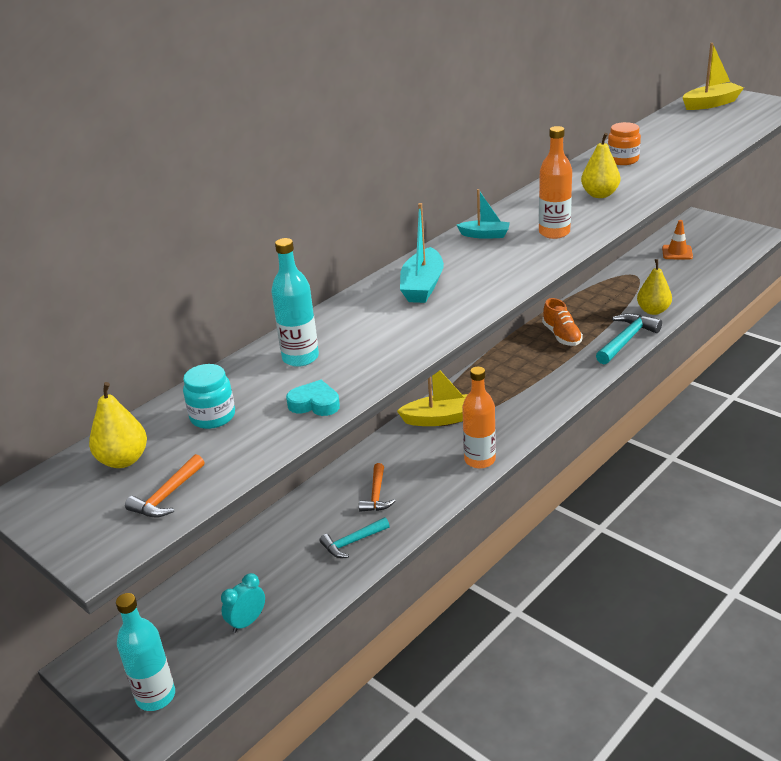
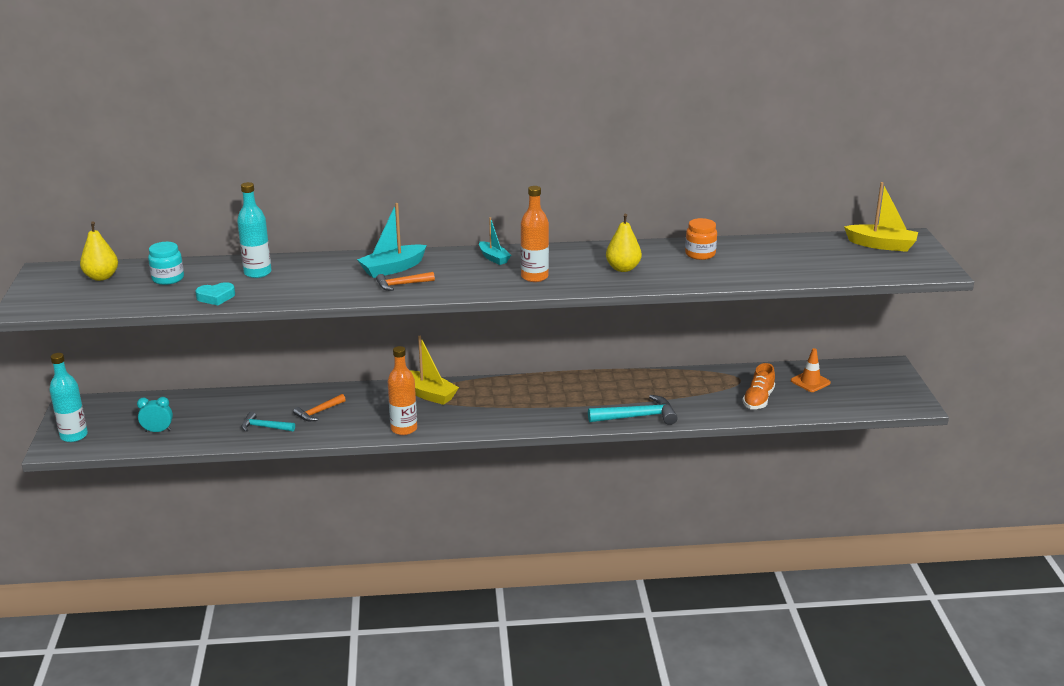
camera: 40 degrees right, 5 degrees down
(167, 496) = (86, 301): orange hammer -> orange hammer (402, 285)
(315, 404) = (216, 297): turquoise heart -> turquoise heart turned 105 degrees clockwise
(561, 336) = (600, 390): orange shoe -> orange shoe (758, 400)
(653, 311) = (699, 409): yellow pear -> none

